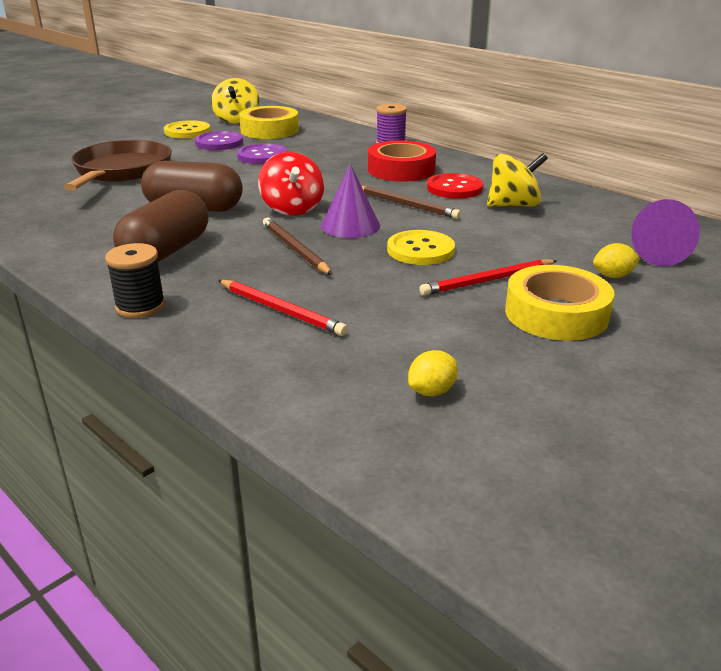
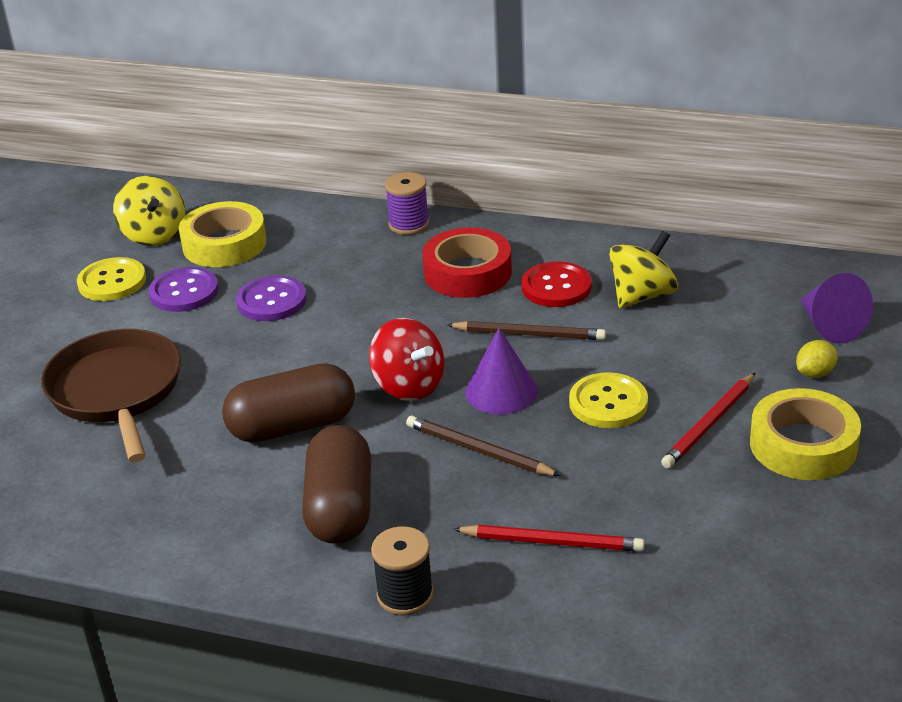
camera: 25 degrees left, 5 degrees up
(432, 391) = (775, 582): yellow lemon -> none

